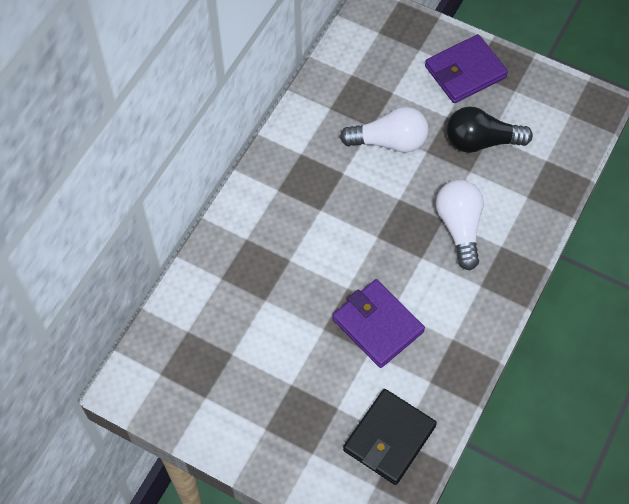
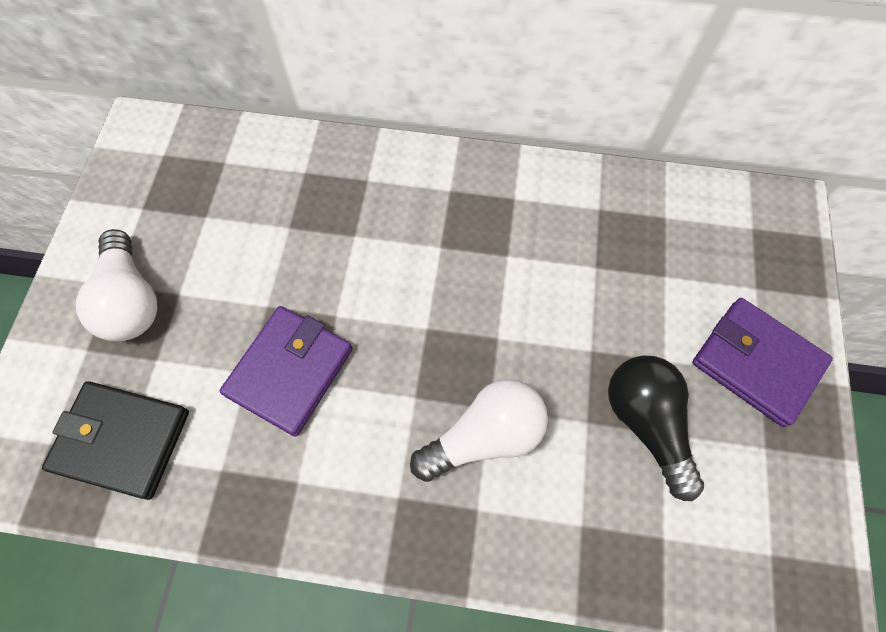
camera: 70 degrees right, 5 degrees up
(389, 142) = (583, 297): white light bulb -> white light bulb (131, 300)

